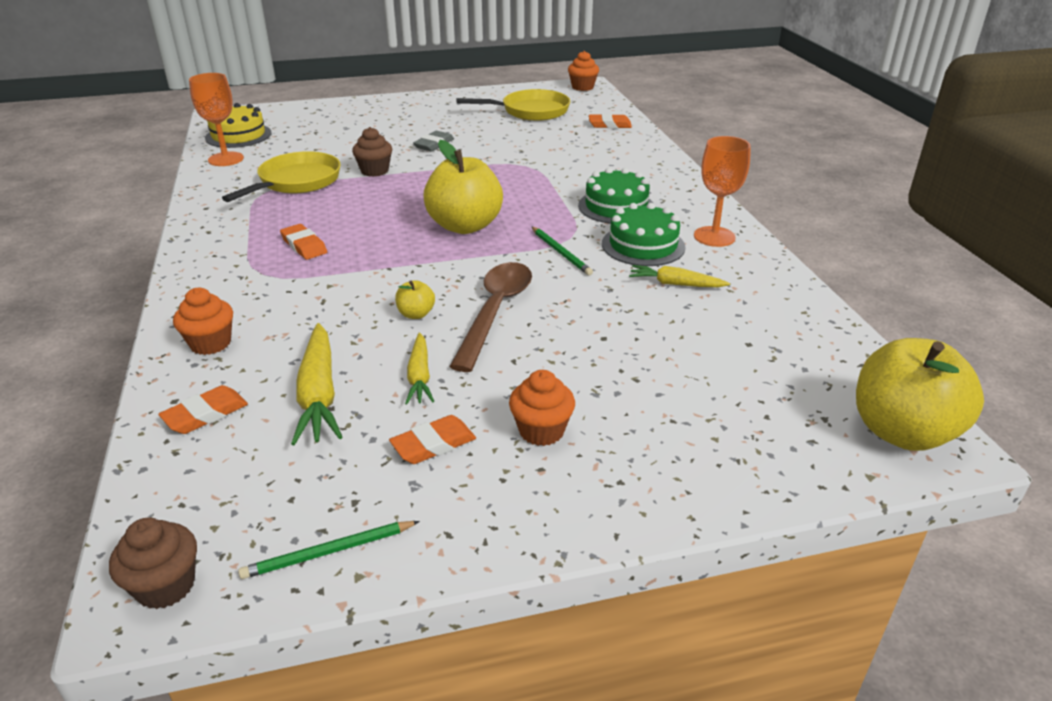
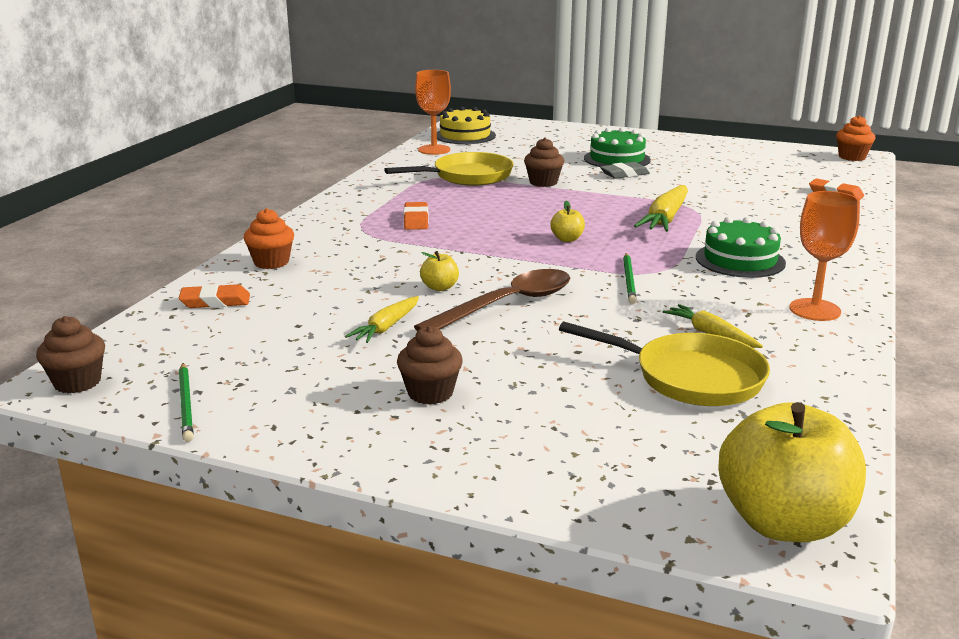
camera: 35 degrees right, 10 degrees down
(319, 394) = (301, 314): yellow carrot -> yellow carrot (665, 219)
(328, 552) = (186, 404): green pencil -> green pencil turned 120 degrees counterclockwise
(433, 444) = (337, 371): orange eraser -> none
(465, 226) = (567, 239): yellow apple -> yellow apple, size x0.43
(530, 111) = (761, 167): yellow pan -> yellow pan (690, 377)
(541, 431) = (430, 393): orange cupcake -> brown cupcake
(643, 245) = (722, 296): green cake -> green cake (617, 159)

